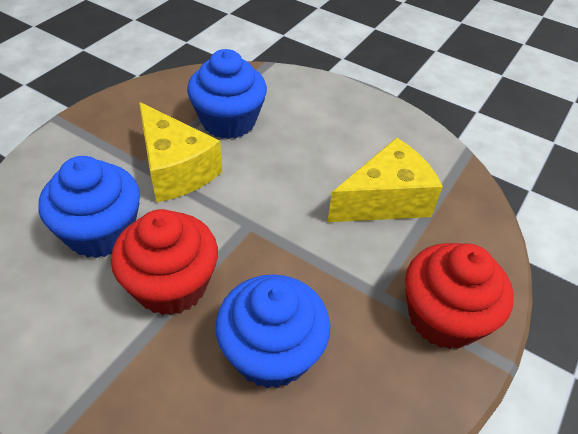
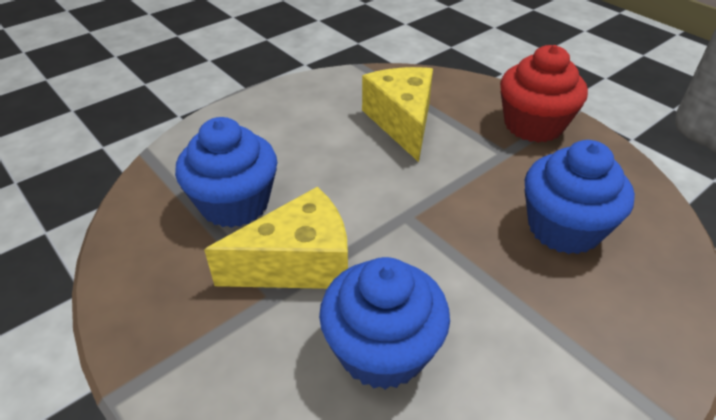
camera: 70 degrees left, 5 degrees down
(171, 285) = (477, 290): red cupcake -> none

